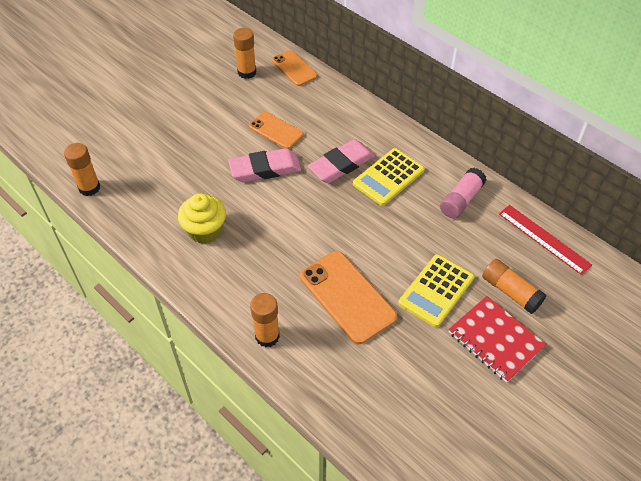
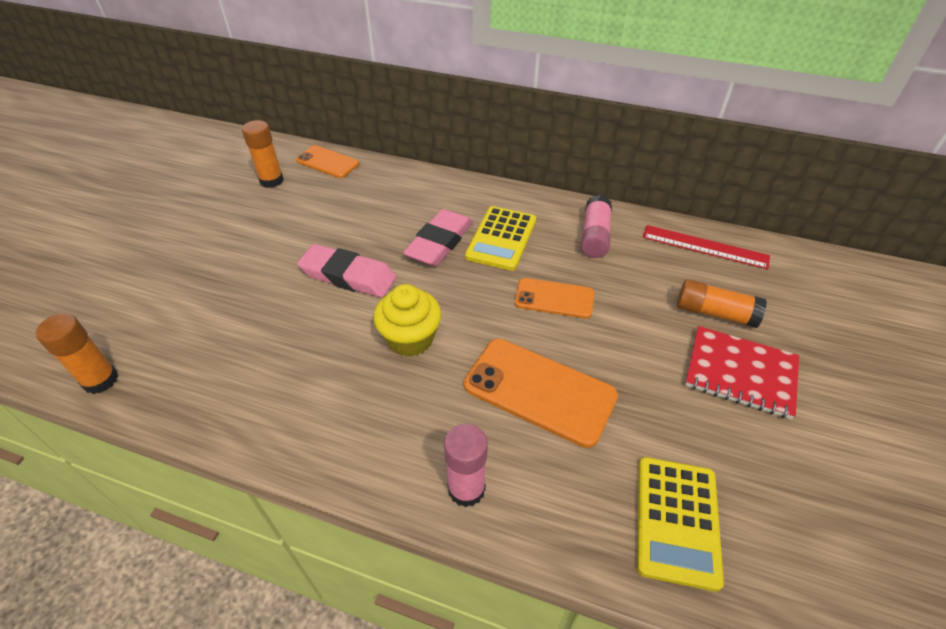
camera: 25 degrees left, 5 degrees down
(205, 230) = (304, 377): yellow cupcake -> yellow cupcake (410, 339)
(265, 169) = (348, 276): pink eraser -> pink eraser turned 60 degrees clockwise
(267, 336) = (466, 489): orange glue stick -> pink glue stick
(276, 130) = (340, 230): orange phone -> orange phone (554, 298)
(436, 290) = (637, 342): yellow calculator -> yellow calculator (677, 520)

